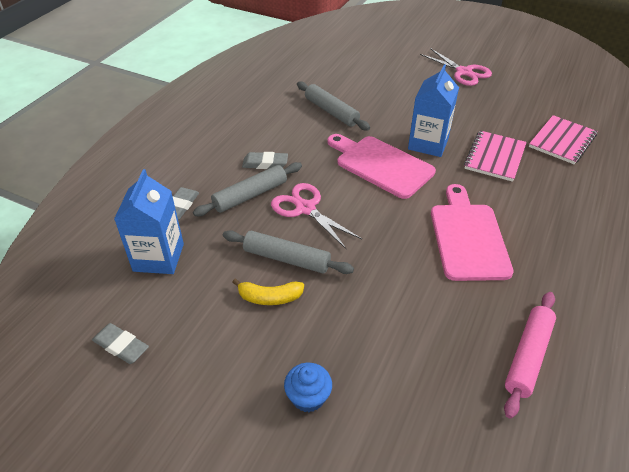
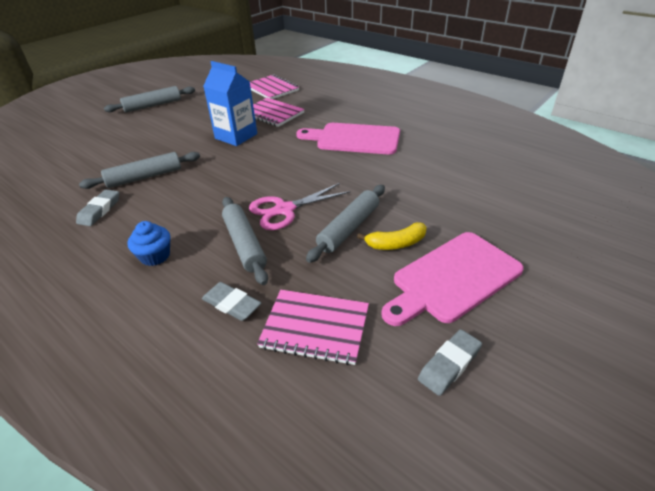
camera: 75 degrees left, 5 degrees down
(158, 257) = (315, 327): blue carton -> pink notebook
(265, 163) = (197, 229): grey eraser -> grey eraser (99, 210)
(270, 297) = (396, 243): yellow banana -> yellow banana turned 60 degrees clockwise
(308, 397) = (505, 232): blue cupcake -> blue cupcake (155, 256)
(381, 165) = (248, 161): pink cutting board -> pink cutting board (453, 278)
(464, 72) = (153, 105): pink scissors -> grey rolling pin
(528, 356) = (466, 138): pink rolling pin -> none

